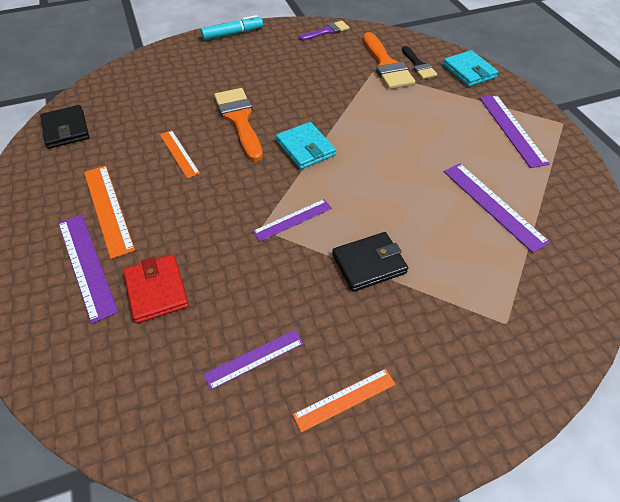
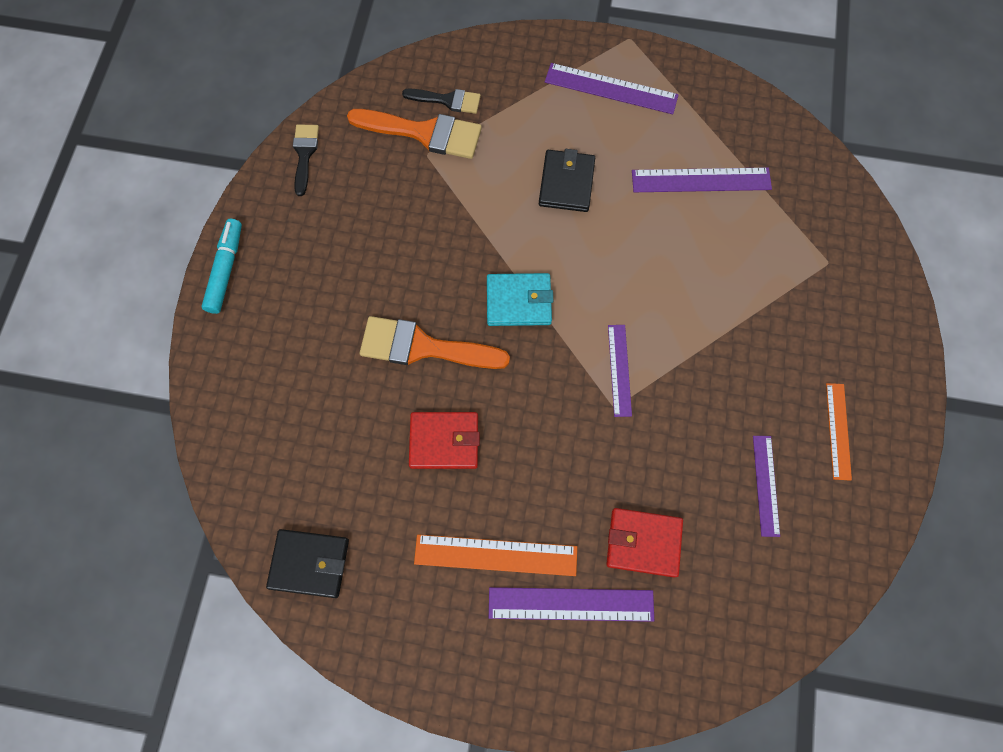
camera: 60 degrees left, 20 degrees up
(179, 153) = (444, 441): orange ruler -> red wallet
(327, 31) = (304, 154): purple brush -> black brush
(369, 264) = (712, 331): black wallet -> black wallet (566, 183)
(469, 71) = (493, 59): turquoise wallet -> none

